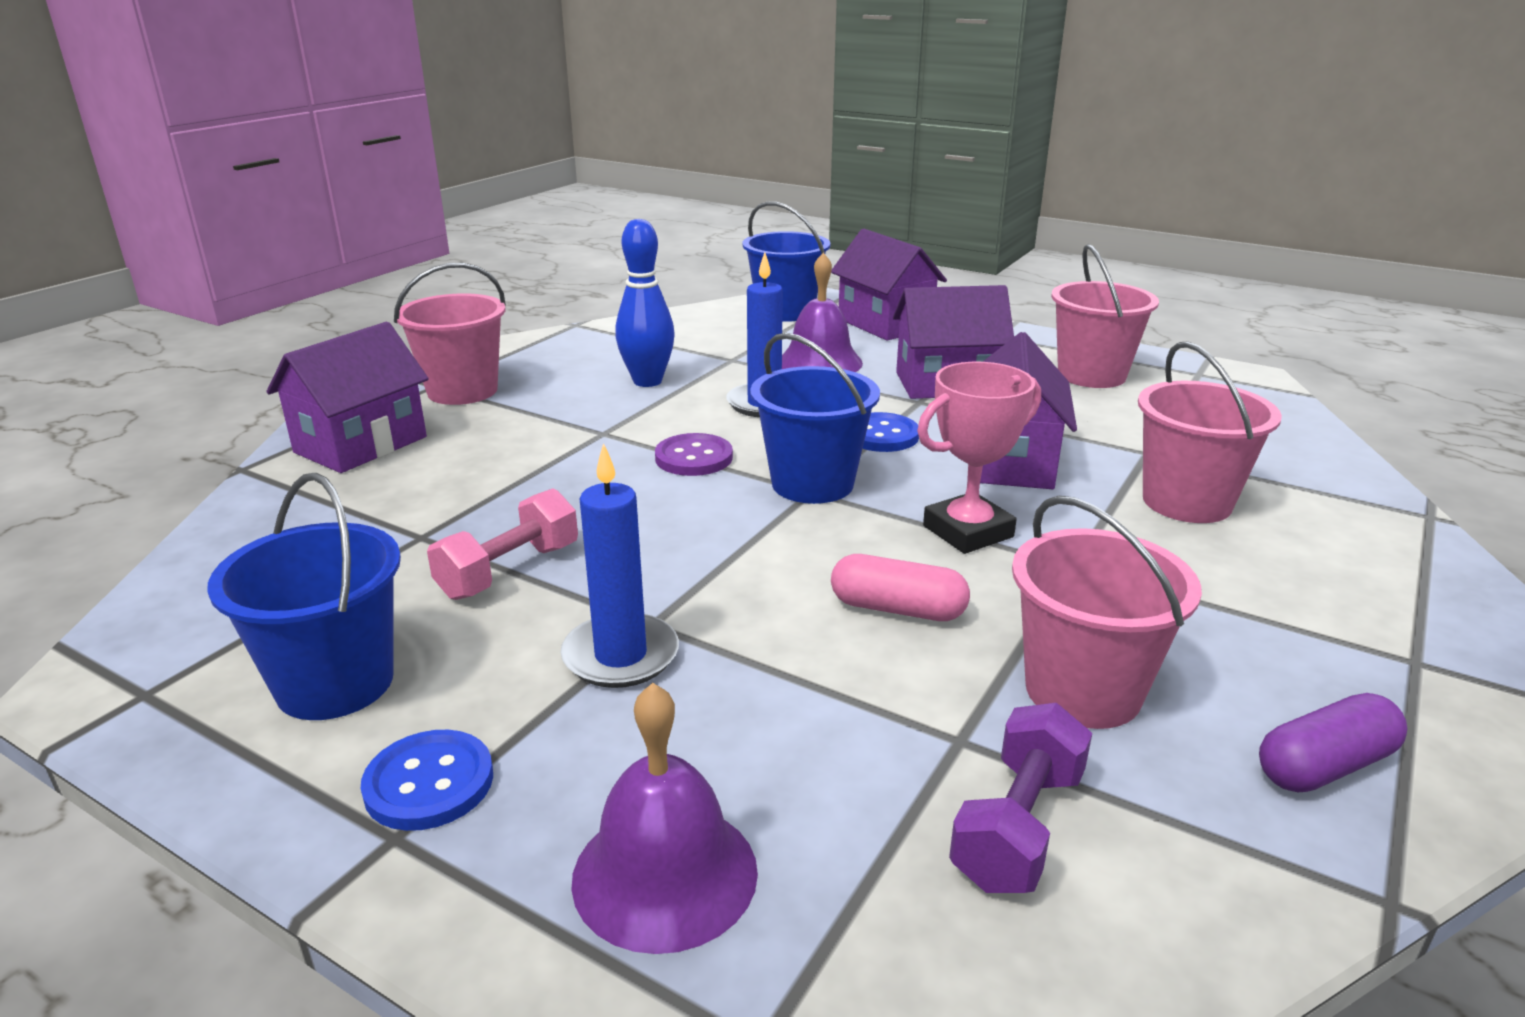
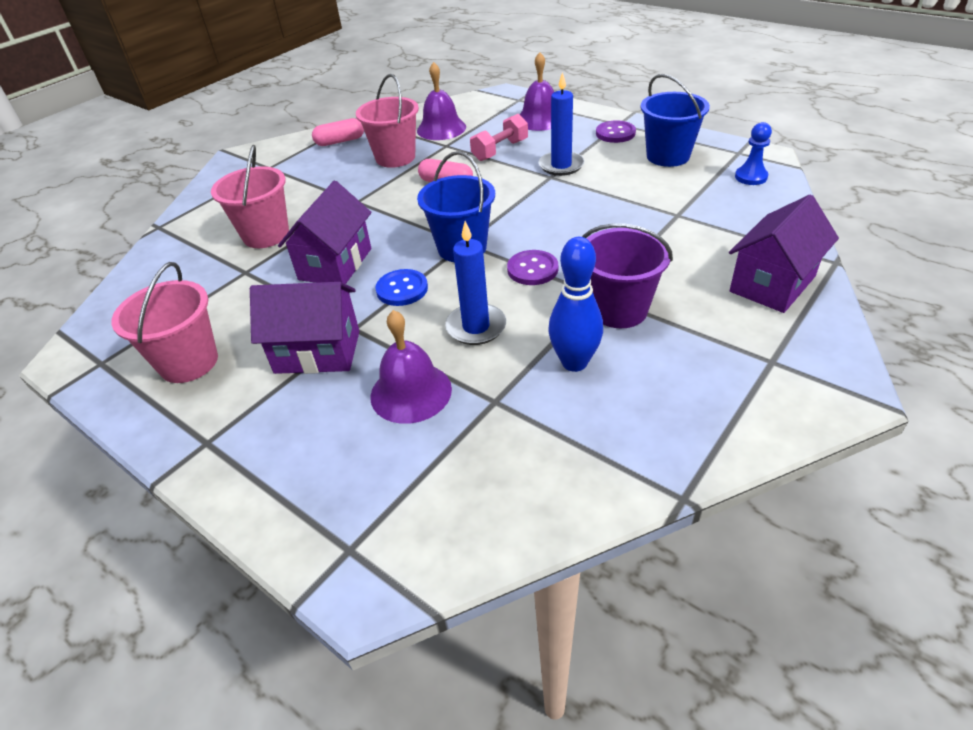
camera: 170 degrees left, 15 degrees up
(198, 617) = (751, 177): none -> blue pawn
(429, 783) = (615, 133): blue button -> purple button
(462, 391) = (738, 351): pink bucket -> none
(509, 571) = (621, 197): pink dumbbell -> pink dumbbell (500, 150)
(582, 419) = (619, 310): none -> purple bucket
(785, 312) = (412, 525): blue bucket -> none
(885, 324) = (307, 480): purple house -> none
(968, 531) = (393, 218): pink trophy -> none
(1017, 827) = (441, 128): purple dumbbell -> purple bell
(1325, 766) = (340, 141): purple capsule -> pink capsule

